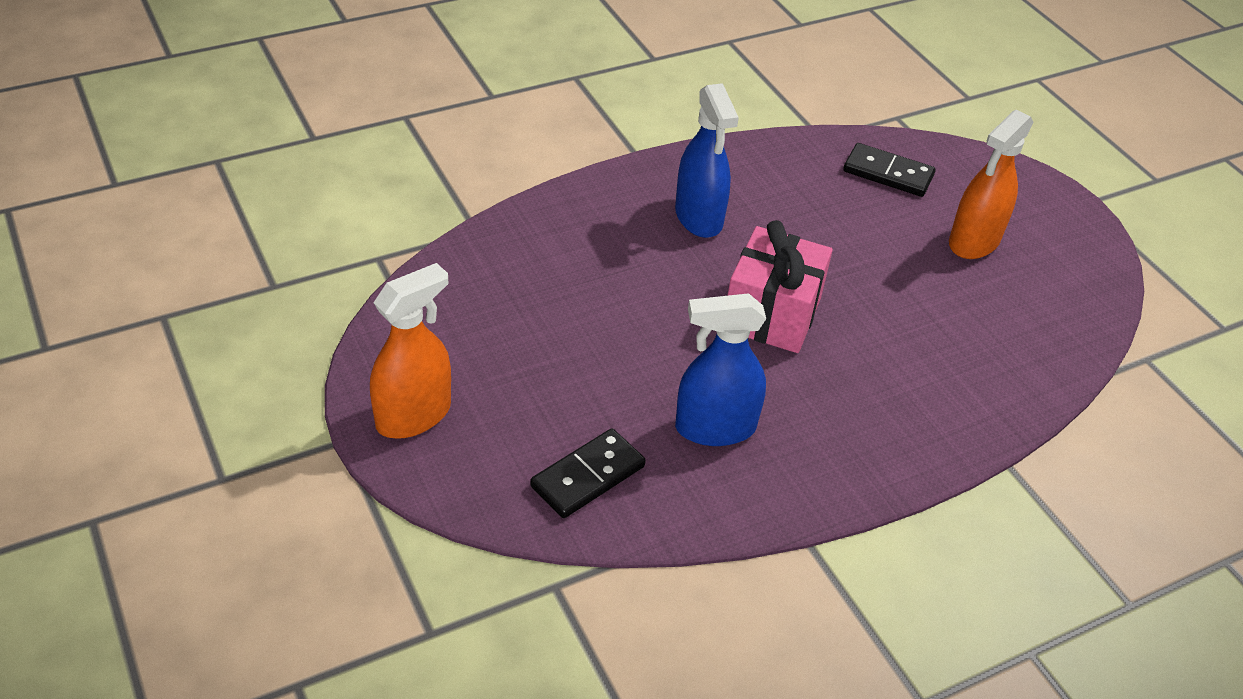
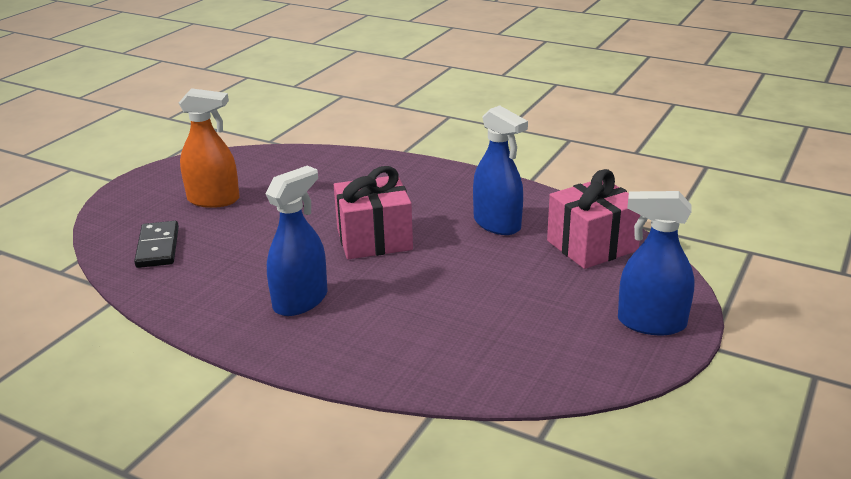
camera: 120 degrees left, 15 degrees down
(414, 415) = (651, 323): orange spray bottle -> blue spray bottle
(588, 476) = (592, 246): black domino -> pink gift

